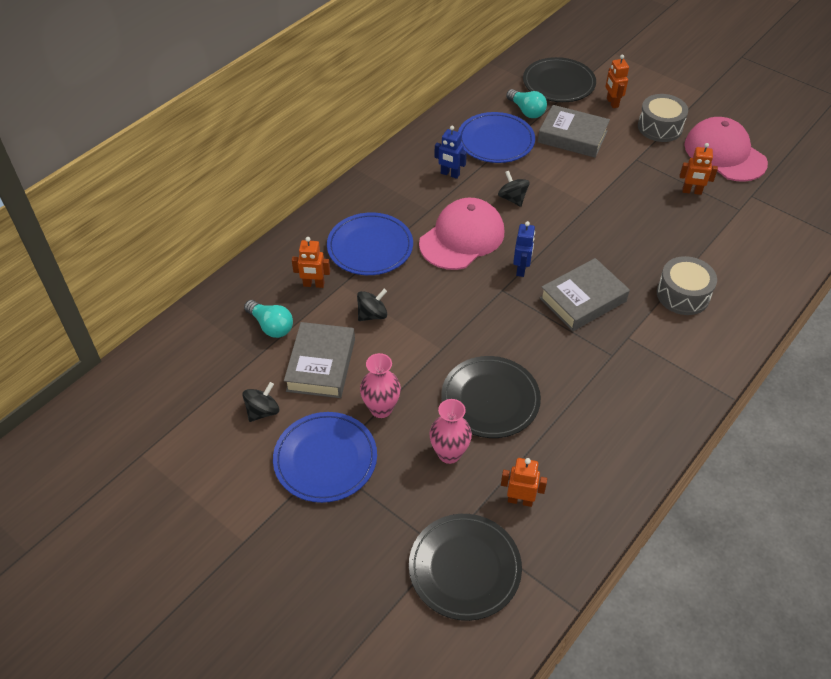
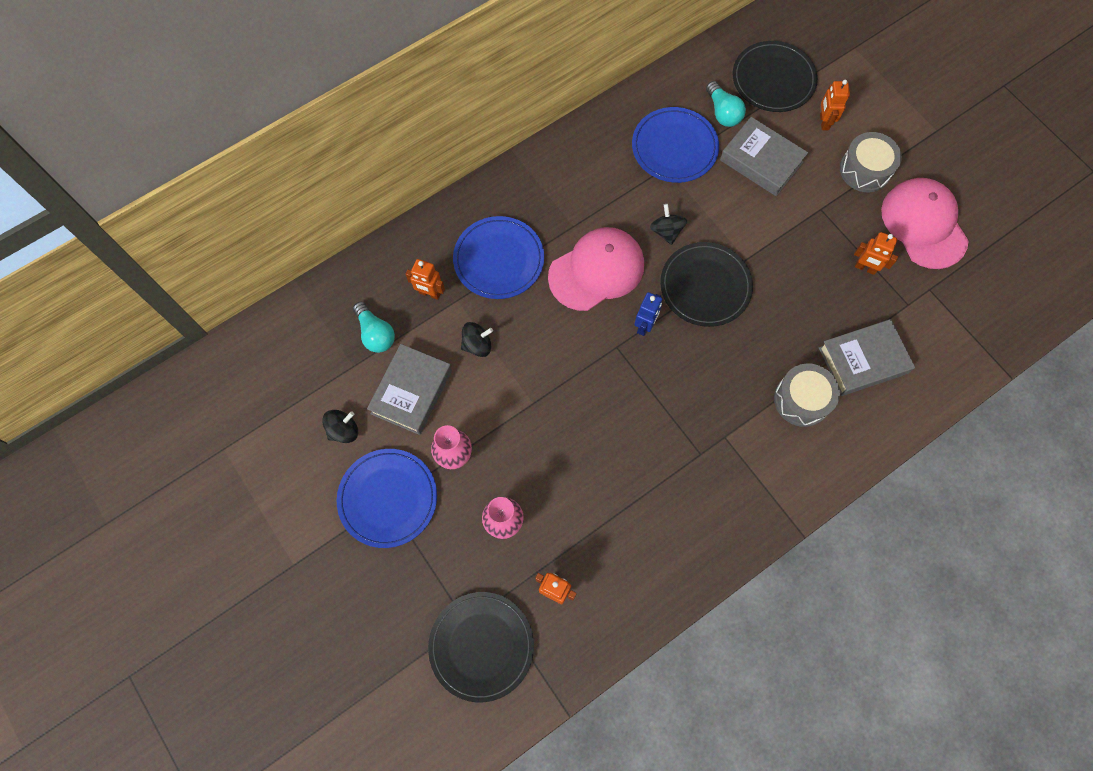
camera: 15 degrees right, 20 degrees up
(450, 174) = (610, 182): blue robot -> none
(490, 399) = (562, 474): black plate -> black plate (705, 286)
(583, 300) = (695, 380): grey book -> grey book (862, 360)

